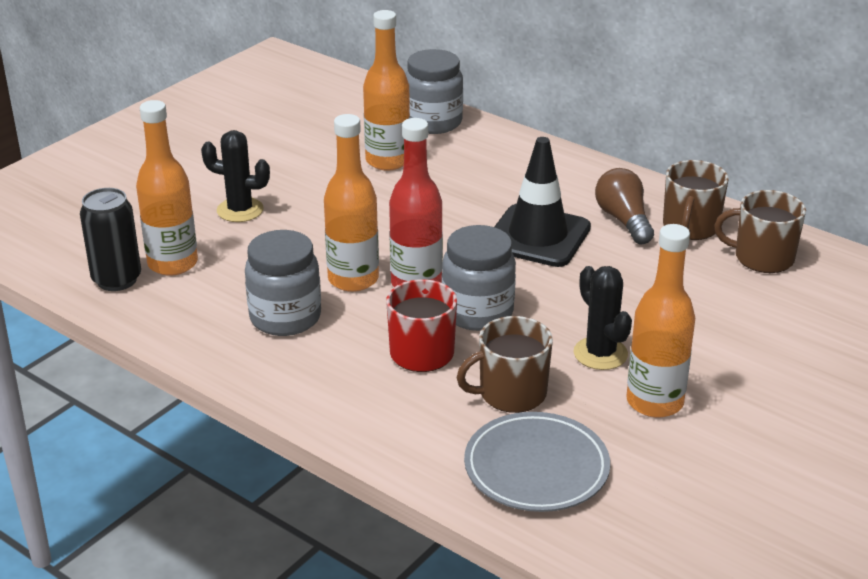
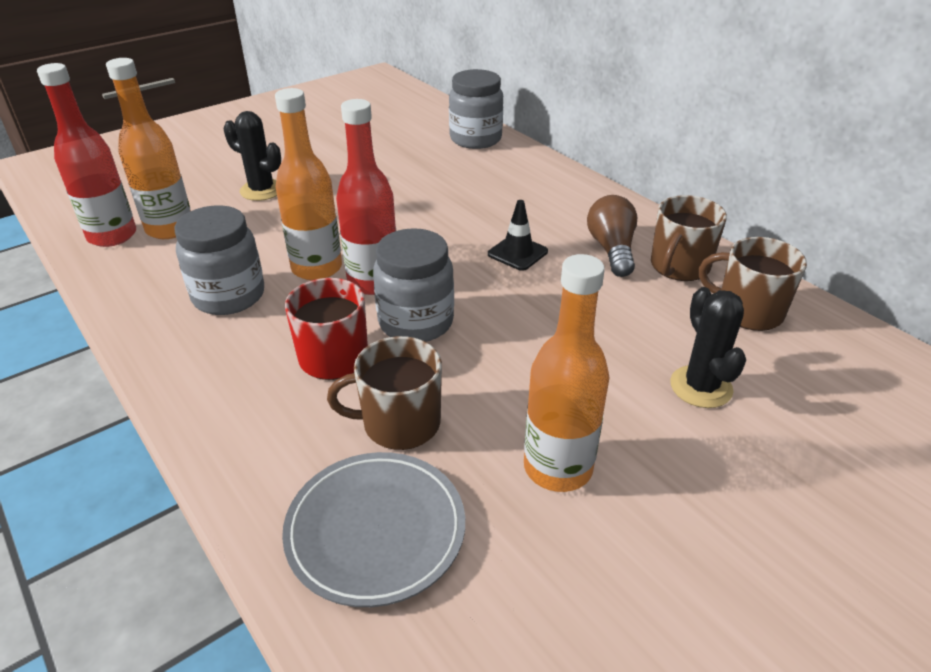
camera: 15 degrees right, 5 degrees up
(117, 280) = (112, 236): black can -> red bottle
(387, 161) = (416, 166): orange bottle -> none
(537, 236) = (517, 253): black traffic cone -> black traffic cone, size x0.53
(600, 354) = (522, 393): black cactus -> black cactus (701, 387)

